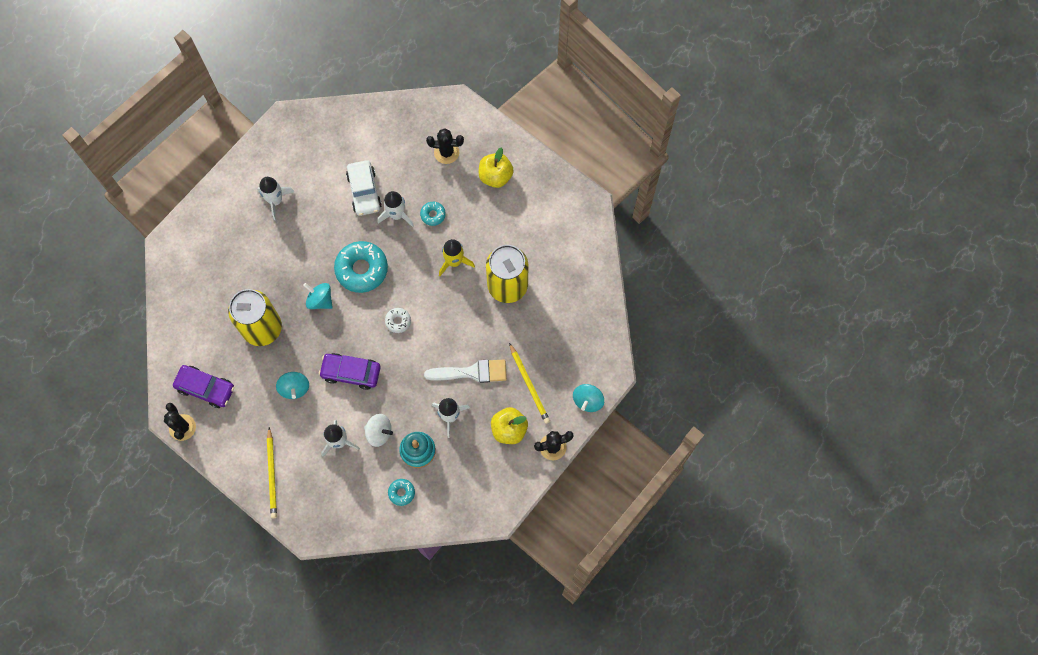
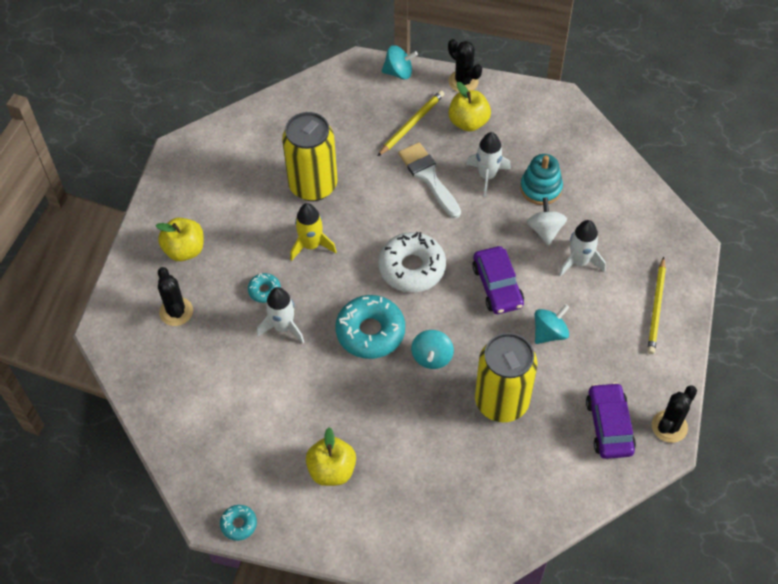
camera: 115 degrees left, 15 degrees down
(272, 474) = (656, 308): yellow pencil -> yellow pencil turned 135 degrees clockwise
(275, 201) = (332, 470): white rocket -> yellow apple
(364, 191) = (269, 375): white car -> none
(398, 321) = (412, 268): white donut -> white donut, size x2.07
(401, 492) = (592, 183): turquoise donut -> turquoise donut (239, 524)

